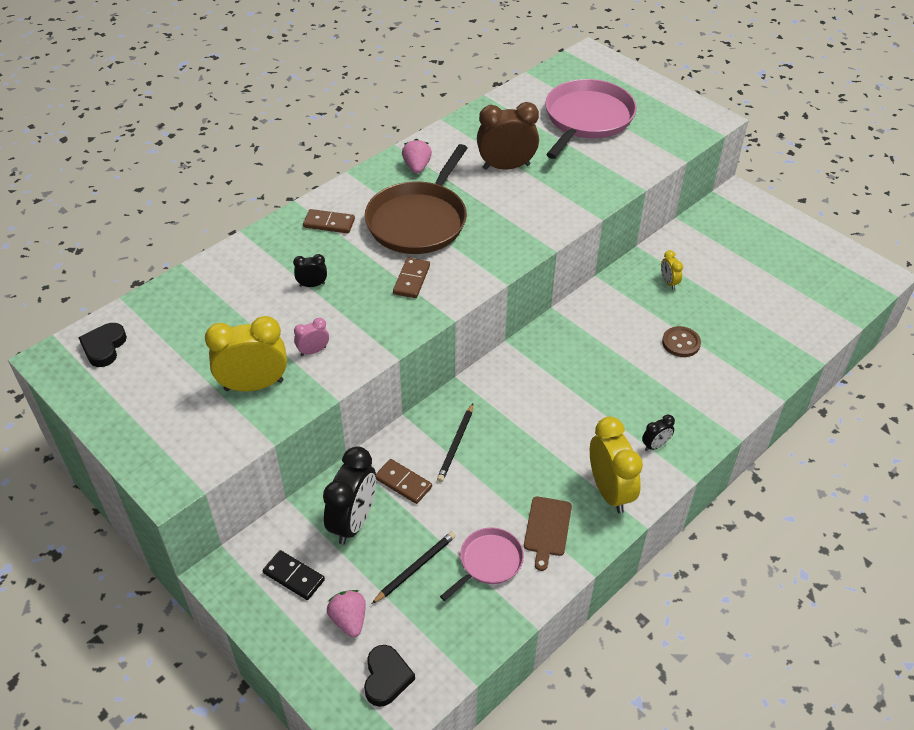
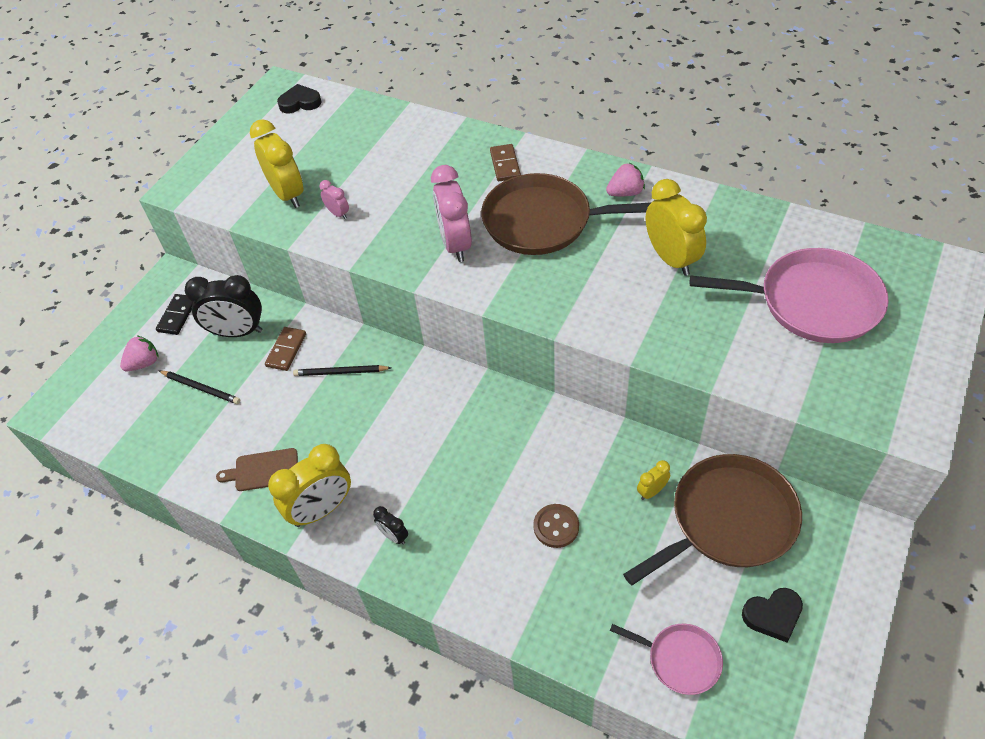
camera: 75 degrees right, 5 degrees up
(312, 285) = (418, 184): black clock -> none
(386, 678) = (96, 404): black heart -> black heart (773, 615)
(411, 280) = (455, 244): brown domino -> pink clock
(488, 562) = (217, 436): pink pan -> pink pan (680, 659)
(506, 167) = (671, 259): brown clock -> yellow clock
(706, 253) = (728, 520): none -> brown pan

